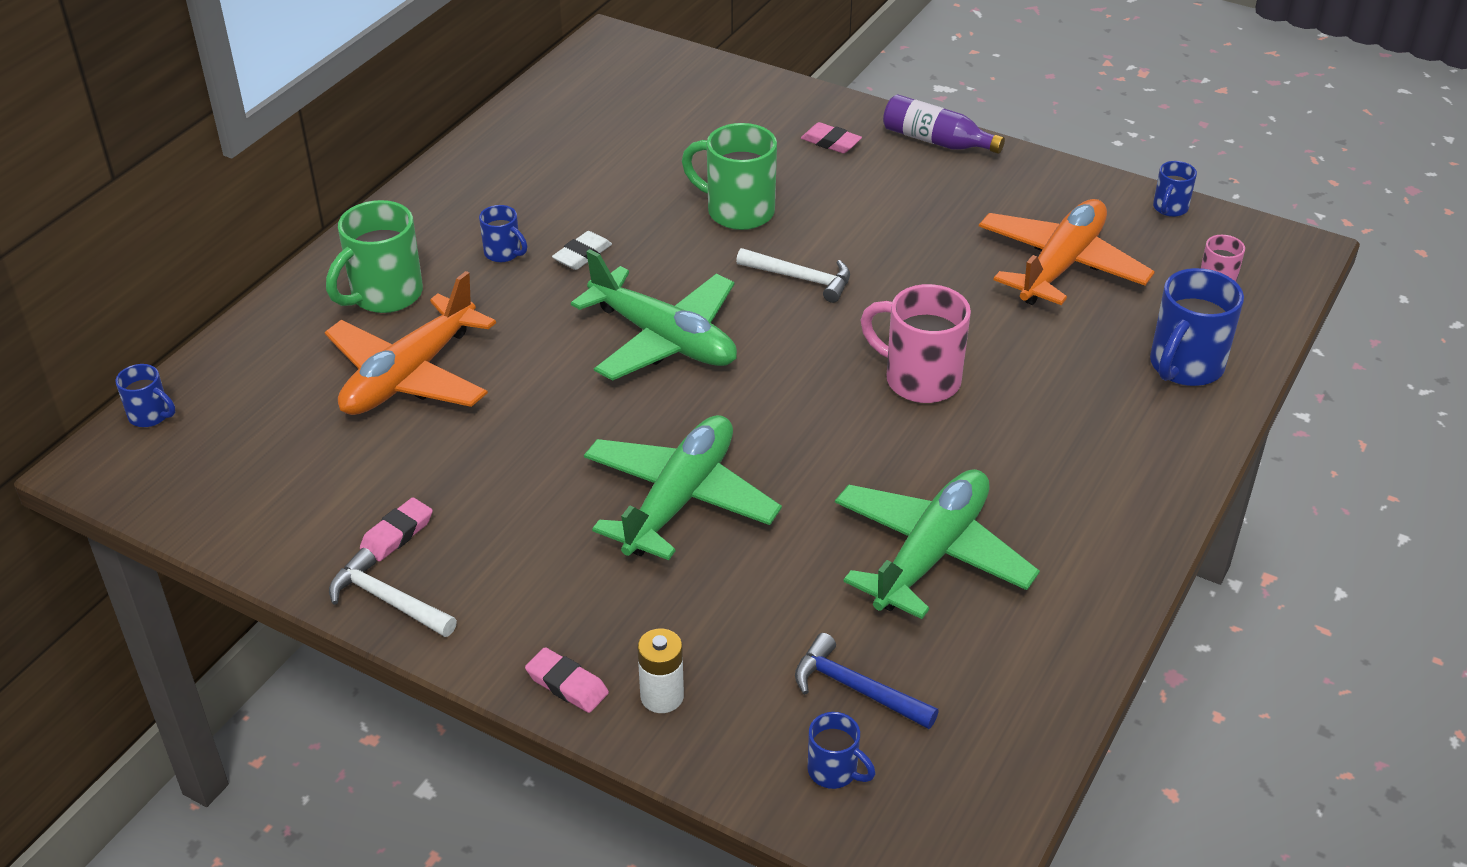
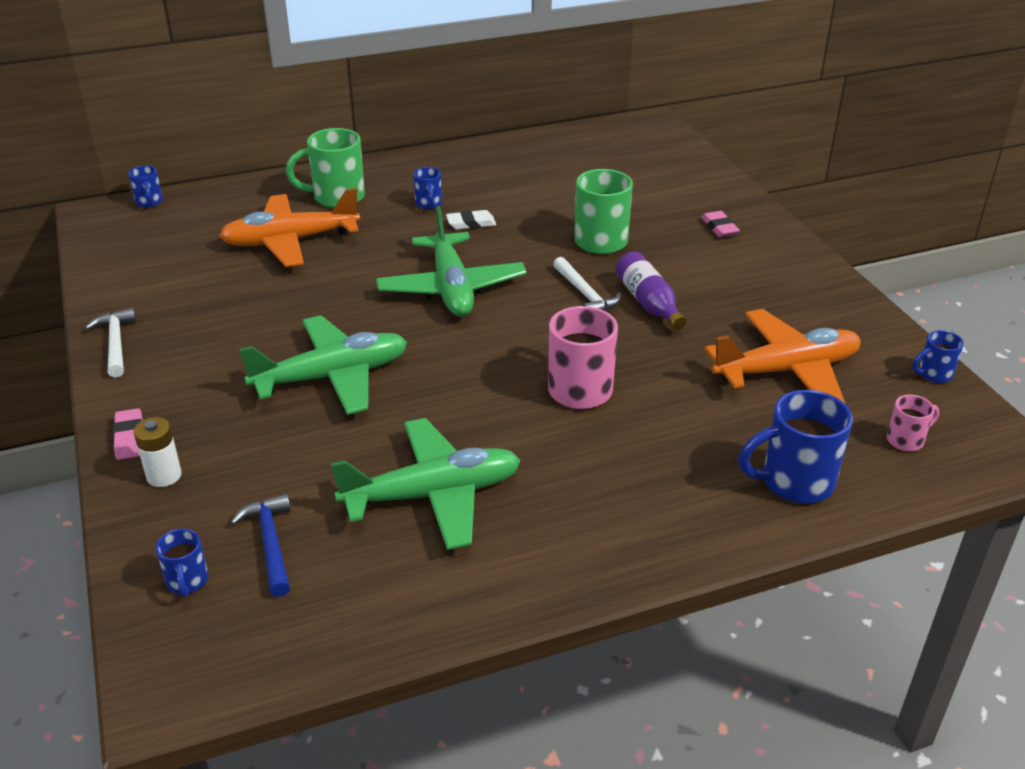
camera: 40 degrees right, 5 degrees down
(397, 534) = (168, 314): pink eraser -> none
(936, 141) = (799, 256): purple bottle -> purple bottle (648, 303)

